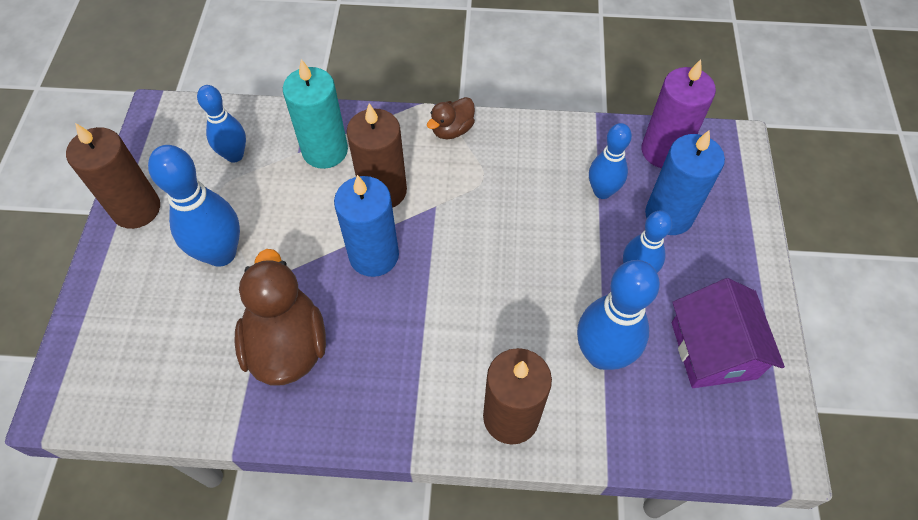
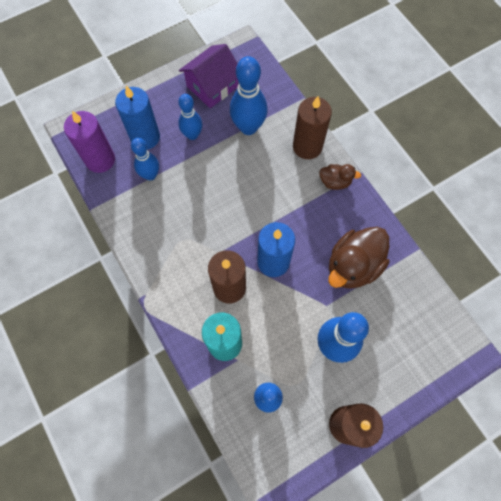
camera: 125 degrees left, 10 degrees up
(452, 130) = (158, 279): brown duck -> brown duck (335, 182)

